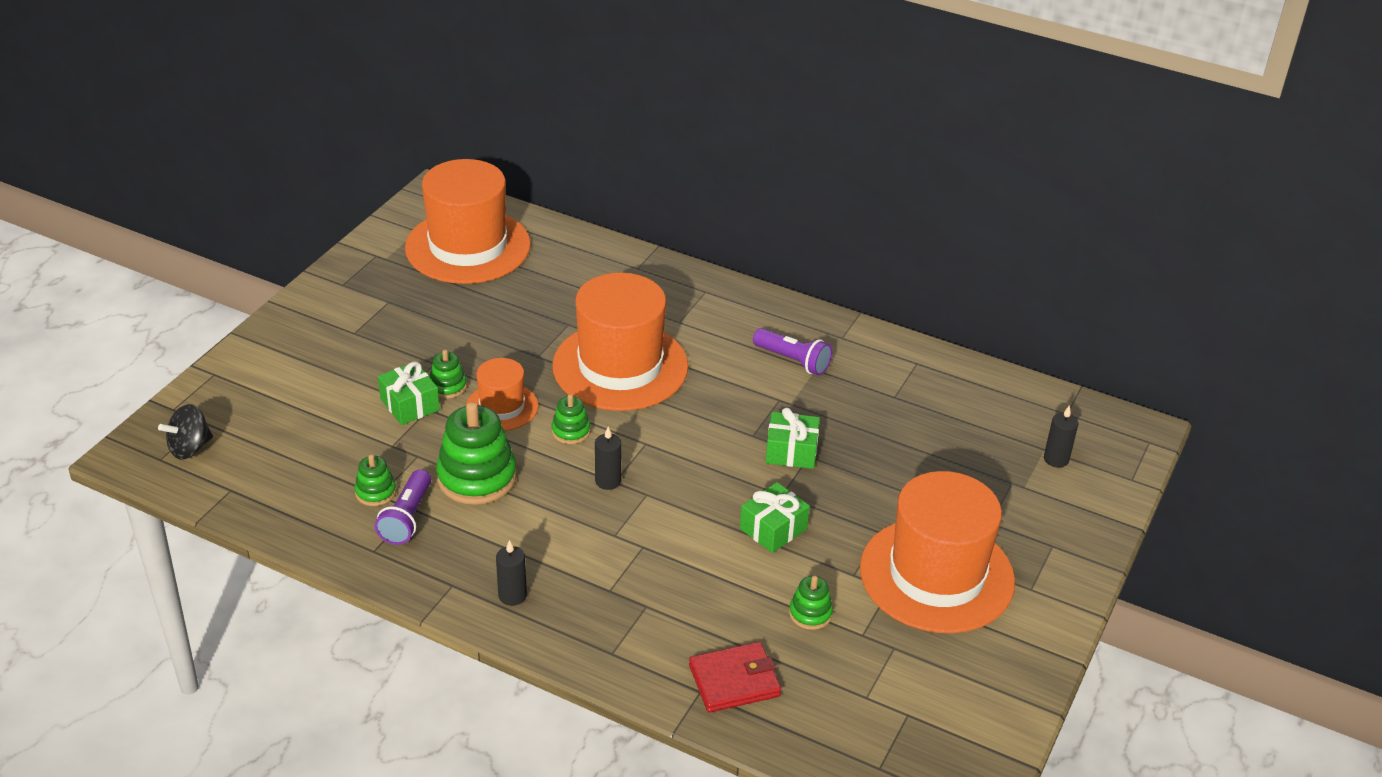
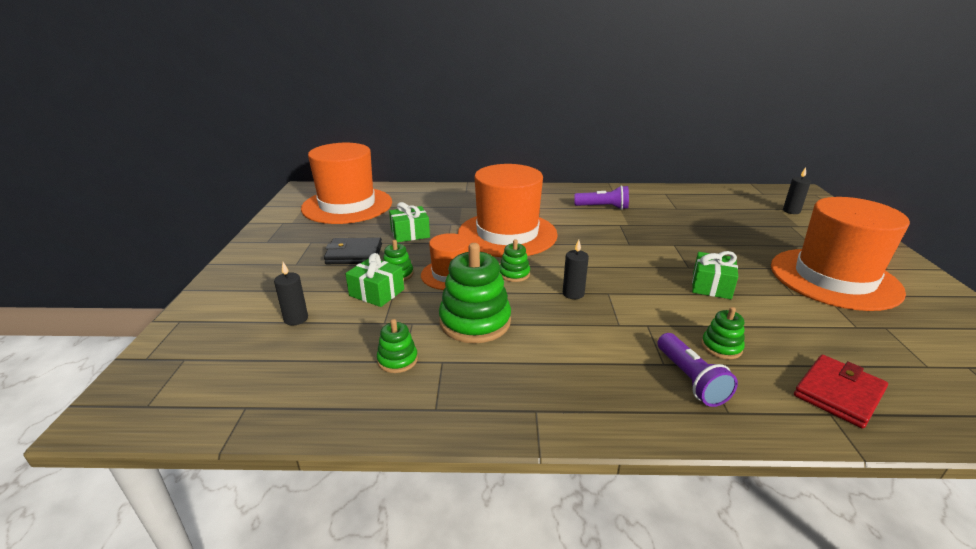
camera: 25 degrees left, 10 degrees down
(190, 448) = (179, 385): black spinning top -> none
(407, 518) = (443, 370): purple flashlight -> purple flashlight (690, 379)
(422, 339) = (354, 254): none -> black wallet
(512, 595) = (596, 398): black candle -> black candle (296, 319)
(791, 451) = (662, 245): green gift -> green gift (410, 233)
(810, 613) = (808, 326): green stacking toy -> green stacking toy (721, 347)

